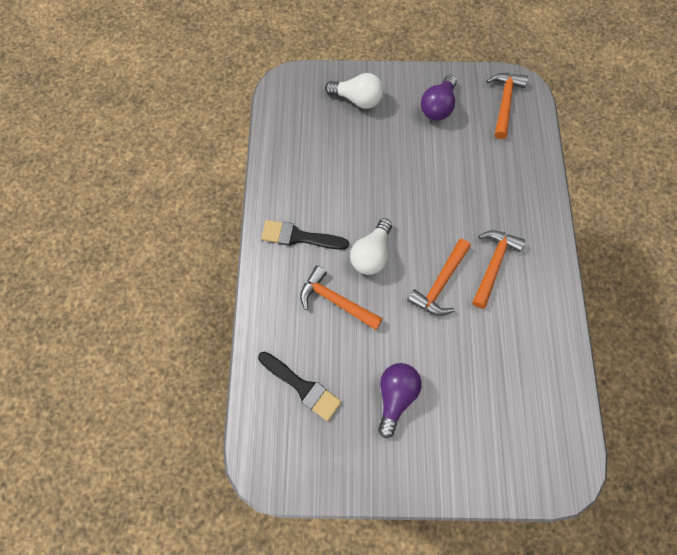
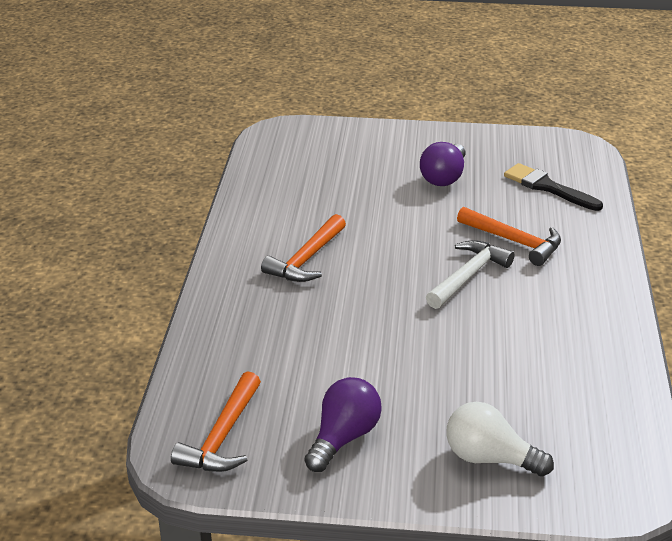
camera: 175 degrees left, 35 degrees down
(299, 237) = (569, 297): black brush -> none
(371, 254) = (468, 276): white light bulb -> white hammer
(440, 283) = (379, 248): orange hammer -> none

